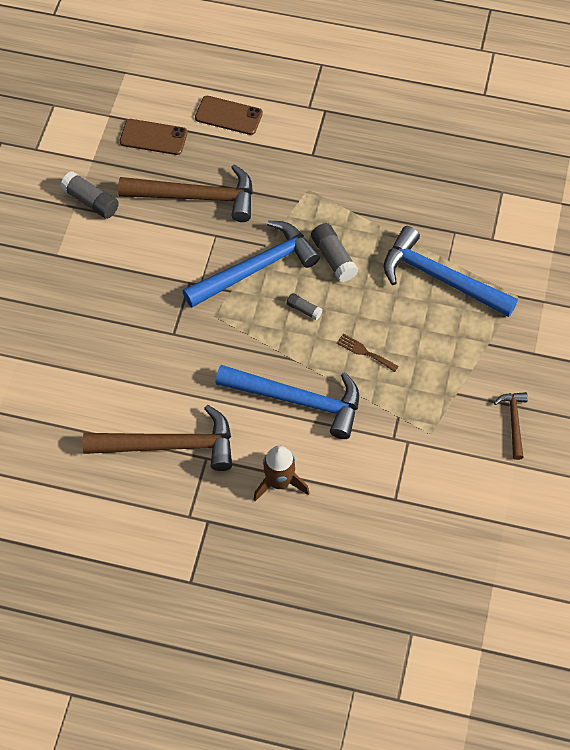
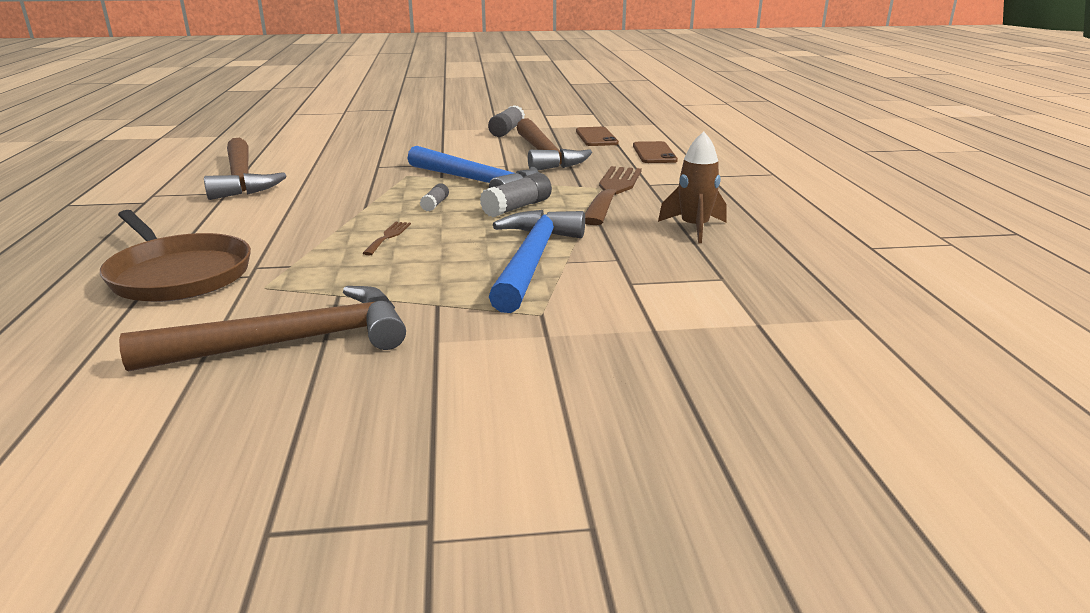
camera: 70 degrees right, 35 degrees down
(279, 482) = (190, 222): brown rocket -> brown rocket (694, 228)
(298, 400) = (307, 216): blue hammer -> none
(321, 185) = (612, 192): none -> brown fork
(390, 484) = (178, 274): none -> brown pan
(514, 422) = (291, 342): brown hammer -> brown hammer, size x2.03

